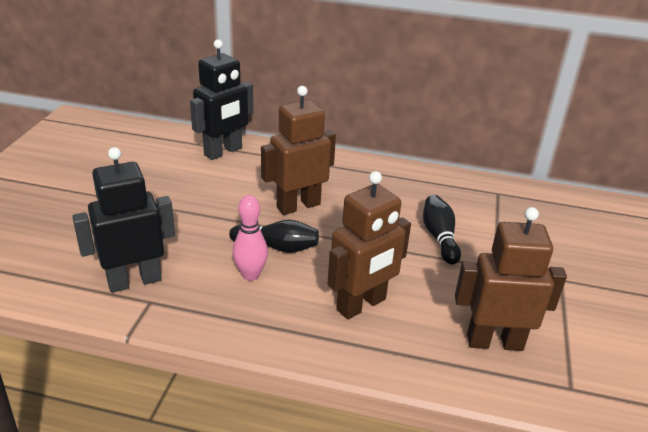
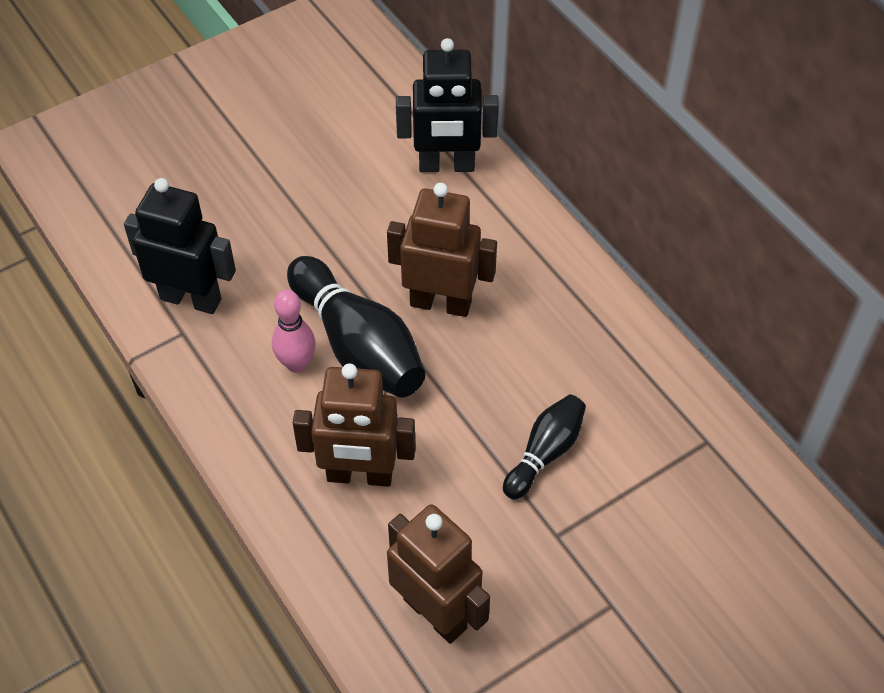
camera: 45 degrees right, 20 degrees up
(277, 247) = (358, 346): black bowling pin -> black bowling pin, size x1.75

